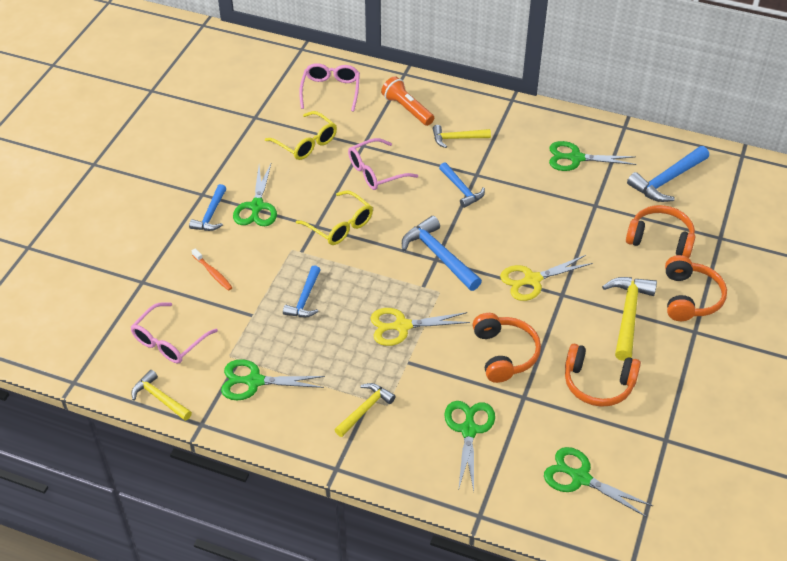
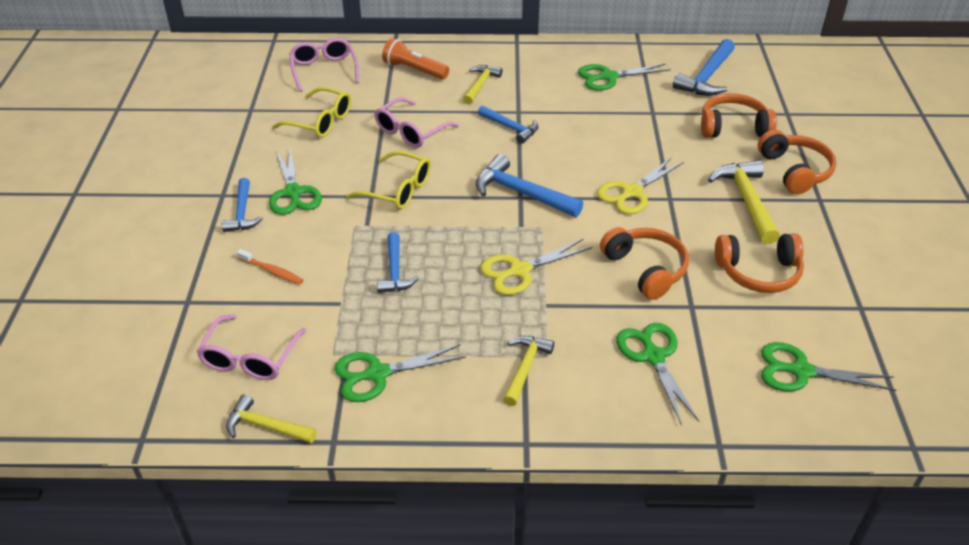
camera: 20 degrees left, 5 degrees down
(457, 138) = (480, 85): yellow hammer -> yellow hammer turned 135 degrees clockwise

